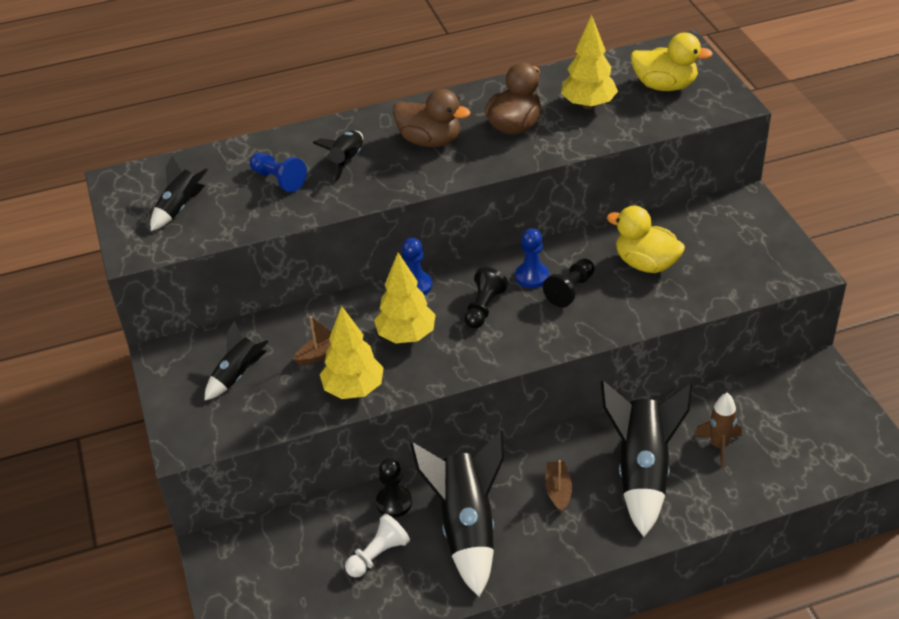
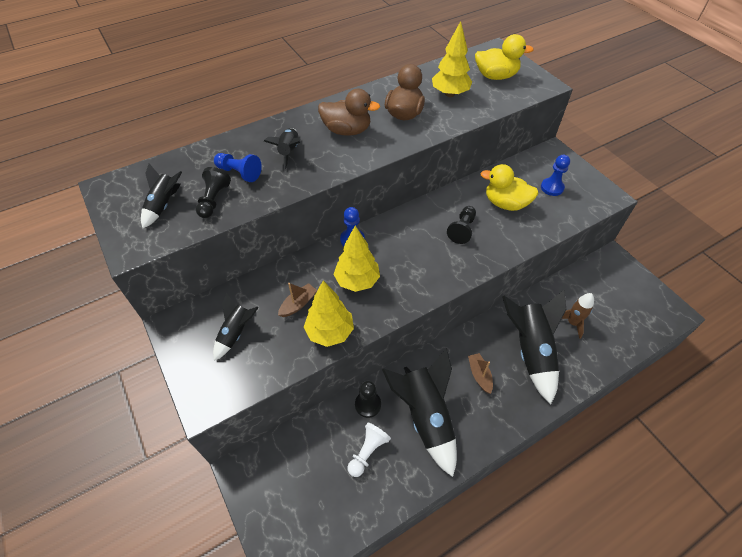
camera: 15 degrees left, 10 degrees up
(484, 308) = (406, 251): black pawn -> black pawn (214, 200)
(532, 276) = (432, 222): blue pawn -> blue pawn (552, 187)

